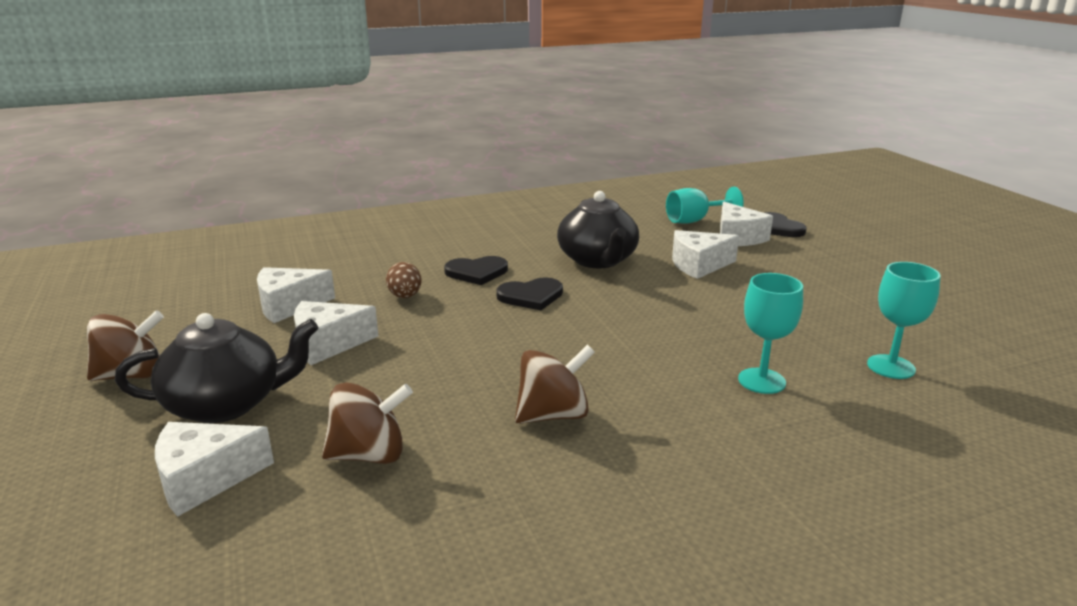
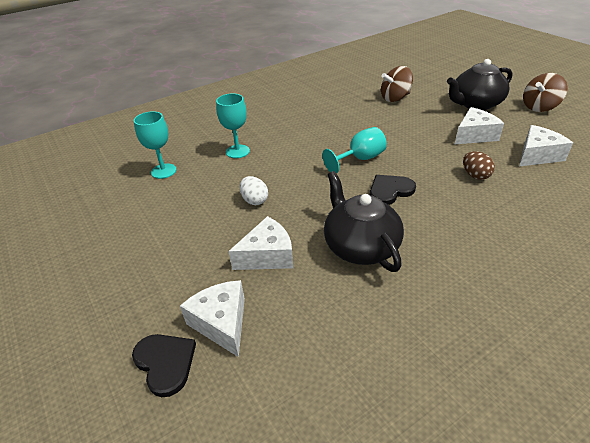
camera: 170 degrees right, 15 degrees up
(205, 479) = (442, 84): white cheese -> none
(477, 272) = (450, 210): black heart -> none
(553, 415) = (334, 121): brown spinning top -> none
(694, 220) = (271, 364): turquoise goblet -> turquoise goblet (360, 159)
(719, 309) = (254, 200): none -> white egg

